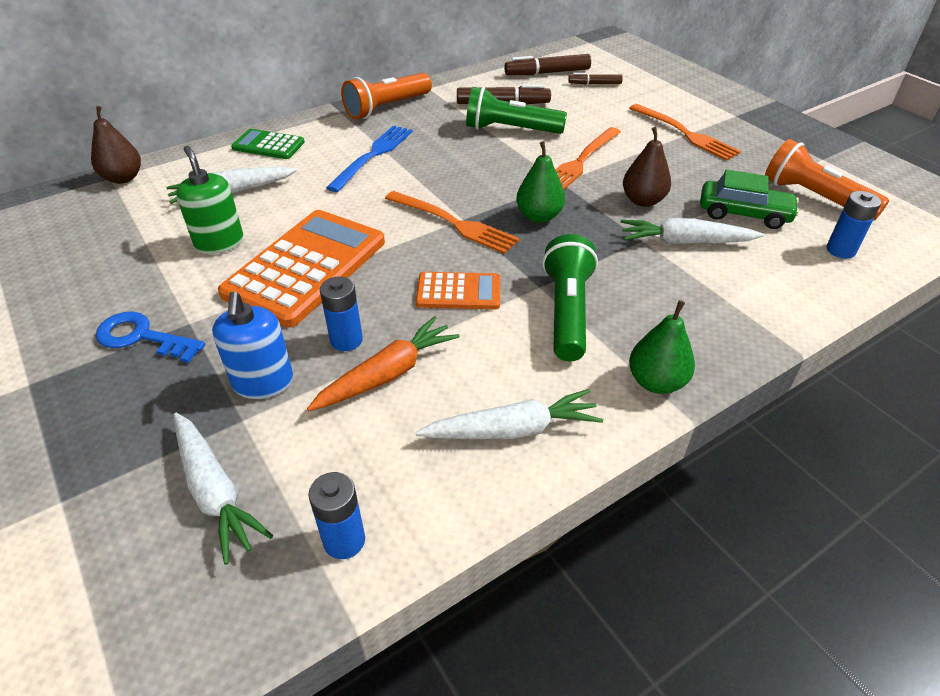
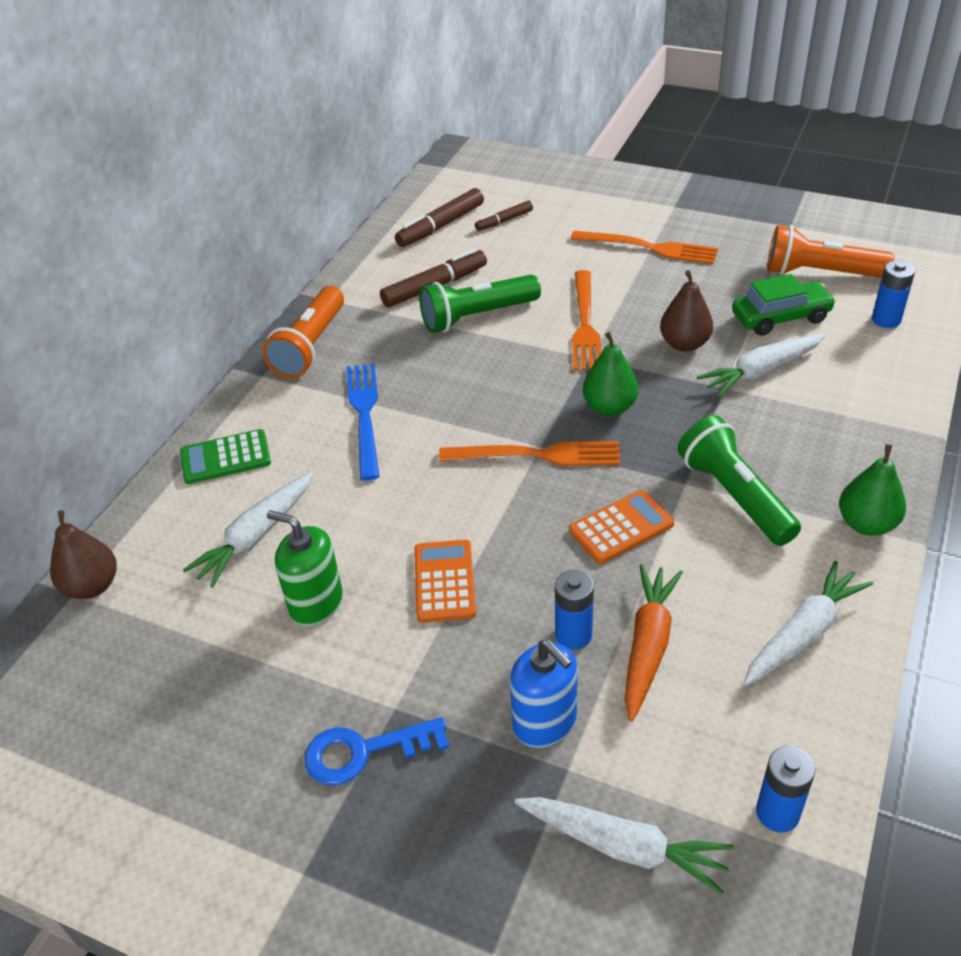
camera: 30 degrees left, 0 degrees up
(305, 267) = (444, 581): orange calculator -> orange calculator, size x0.51

